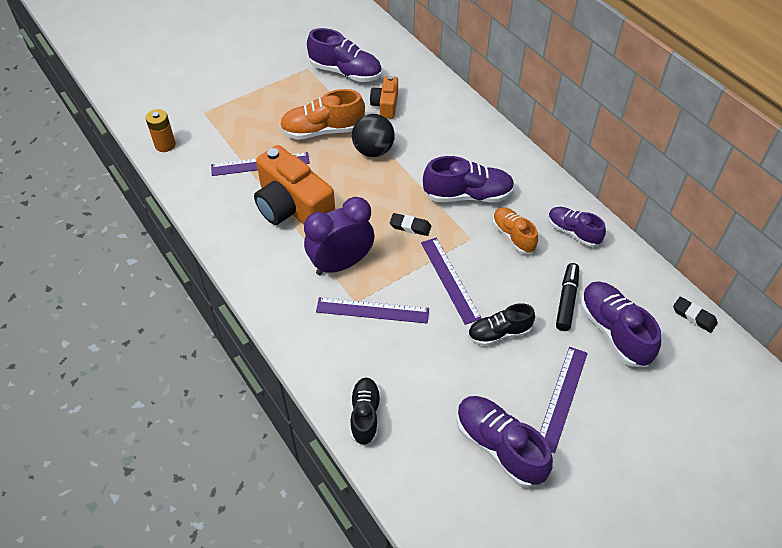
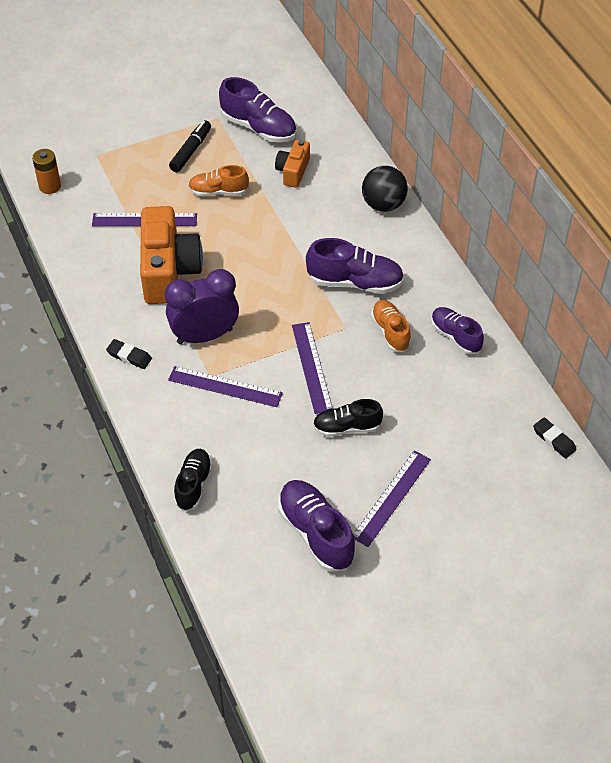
camera: 10 degrees right, 0 degrees up
(293, 207) = (168, 270): orange camera -> orange camera turned 150 degrees counterclockwise
(323, 131) = (218, 191): orange shoe -> orange shoe, size x0.65
(373, 151) = (267, 221): black ball -> black ball (383, 204)
(410, 226) = (285, 307): black eraser -> black eraser (129, 356)
(566, 301) = (426, 405): black marker -> black marker (191, 151)
(614, 331) = (465, 442): purple shoe -> none

